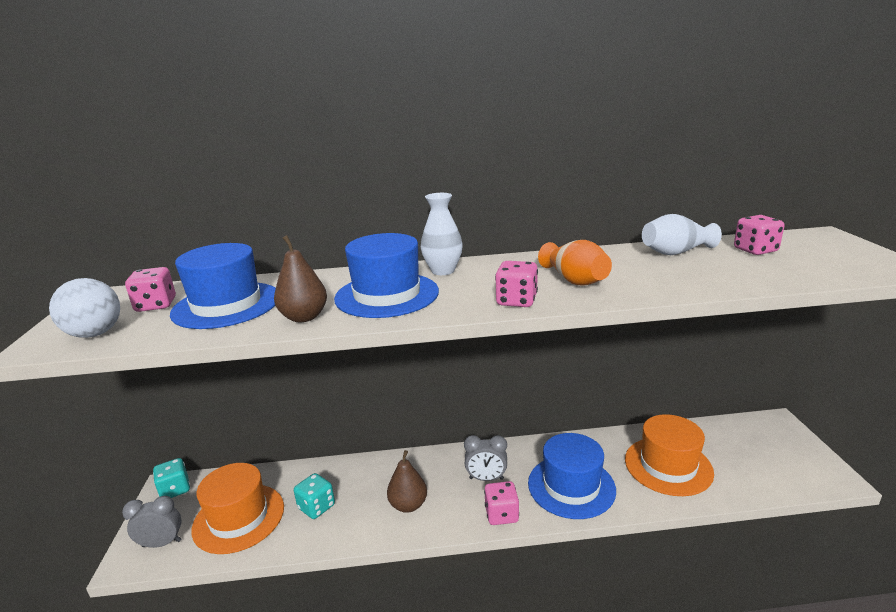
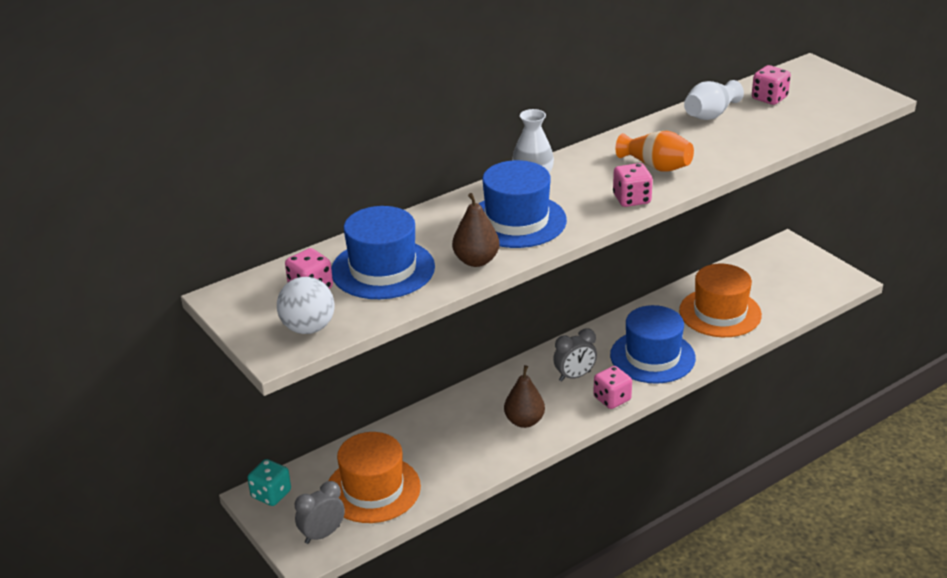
camera: 30 degrees left, 10 degrees up
(316, 507) = (440, 453): turquoise dice -> none

